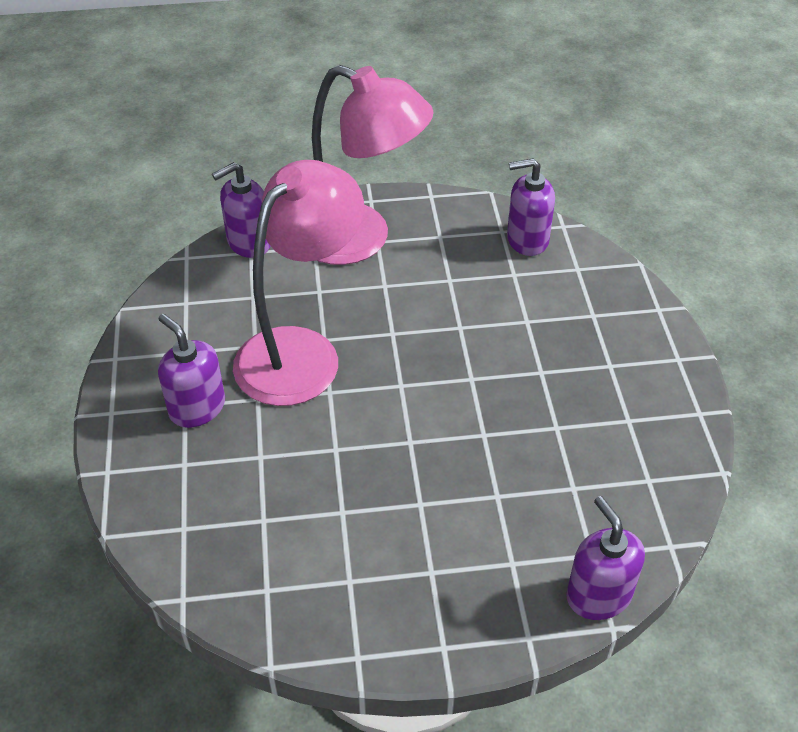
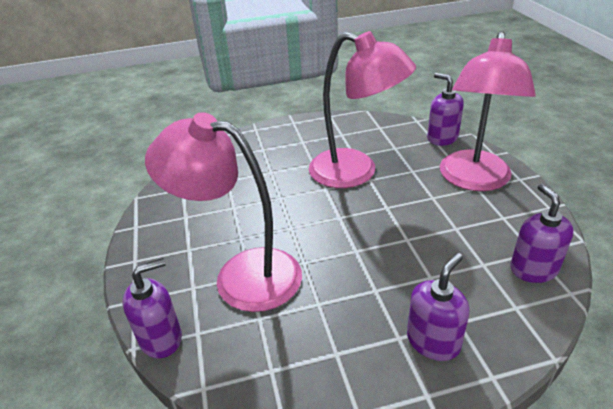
camera: 85 degrees right, 10 degrees down
(197, 408) = (302, 145): purple soap dispenser -> purple soap dispenser (433, 341)
(496, 504) = (241, 275): none -> pink lamp

